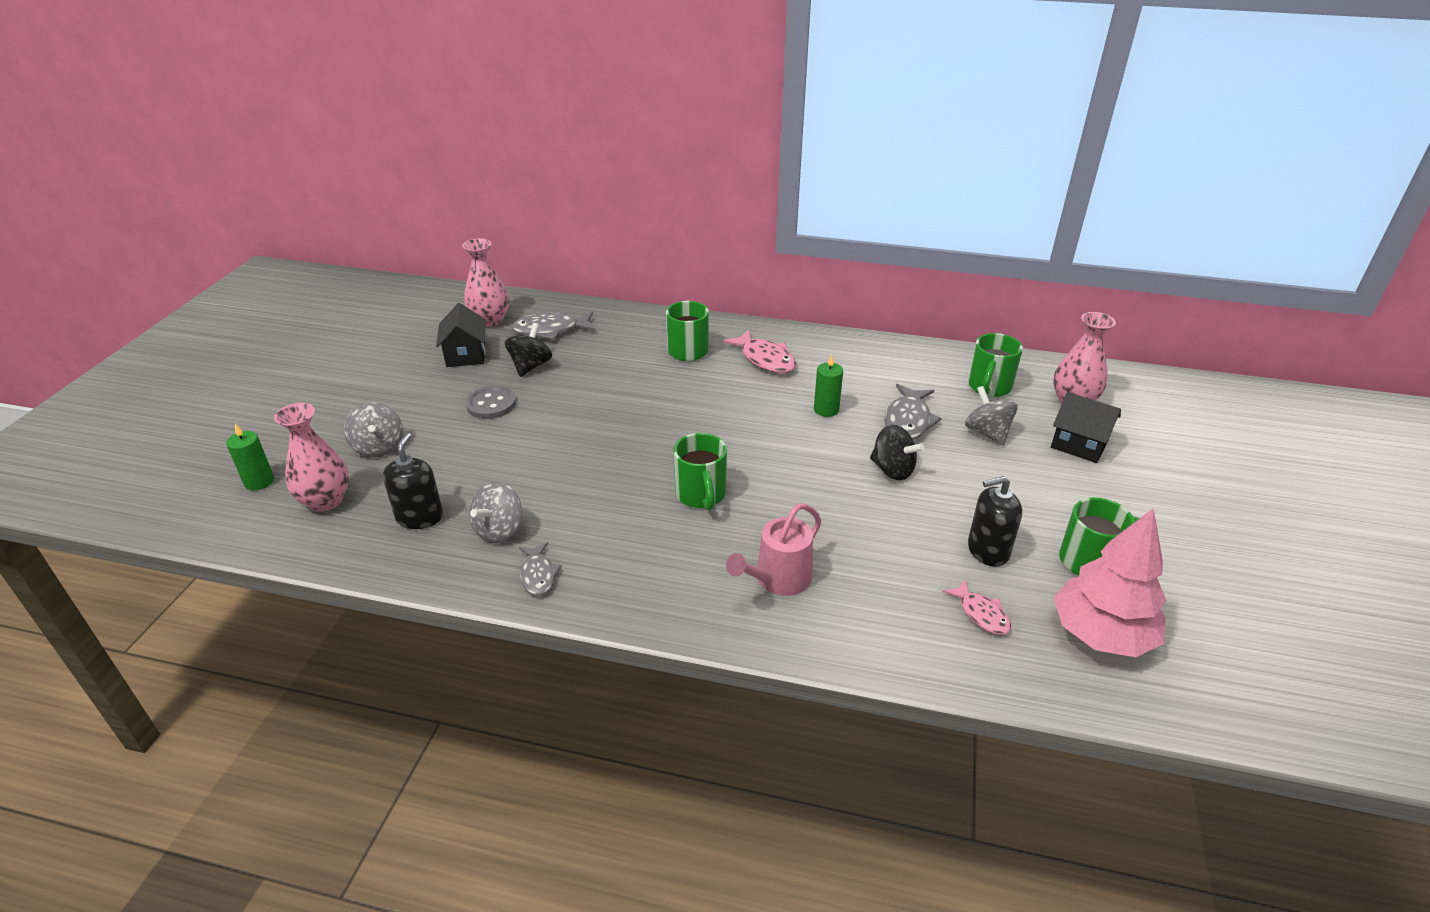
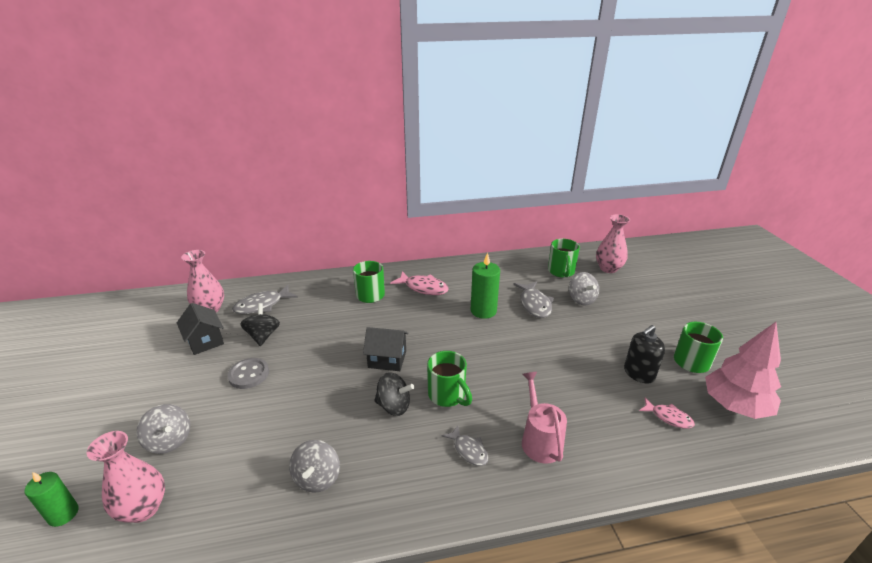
camera: 25 degrees left, 5 degrees down
(420, 517) = (242, 492): black soap dispenser -> none
(538, 575) = (372, 505): grey fish -> grey fish (468, 450)
(778, 579) = (540, 440): pink watering can -> pink watering can turned 150 degrees clockwise
(826, 409) = (483, 311): green candle -> green candle, size x1.54
(892, 470) = (549, 338): black spinning top -> black spinning top (394, 406)
(987, 433) = (581, 299): grey spinning top -> grey spinning top turned 150 degrees counterclockwise
(1079, 444) = (631, 292): black house -> black house (387, 359)

